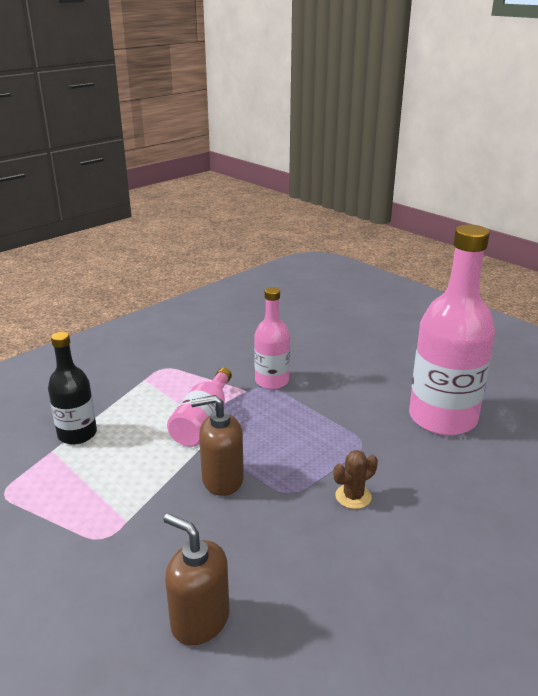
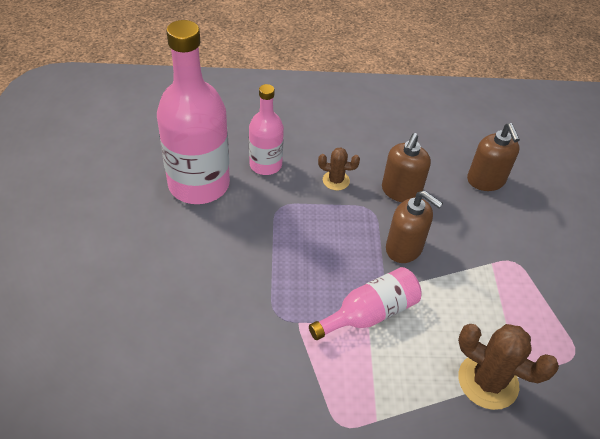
camera: 140 degrees left, 20 degrees up
(77, 434) = (488, 381): black bottle -> brown cactus
(272, 381) = (263, 316): pink bottle -> pink bottle (265, 165)
(281, 531) = (401, 191): none -> brown soap dispenser

